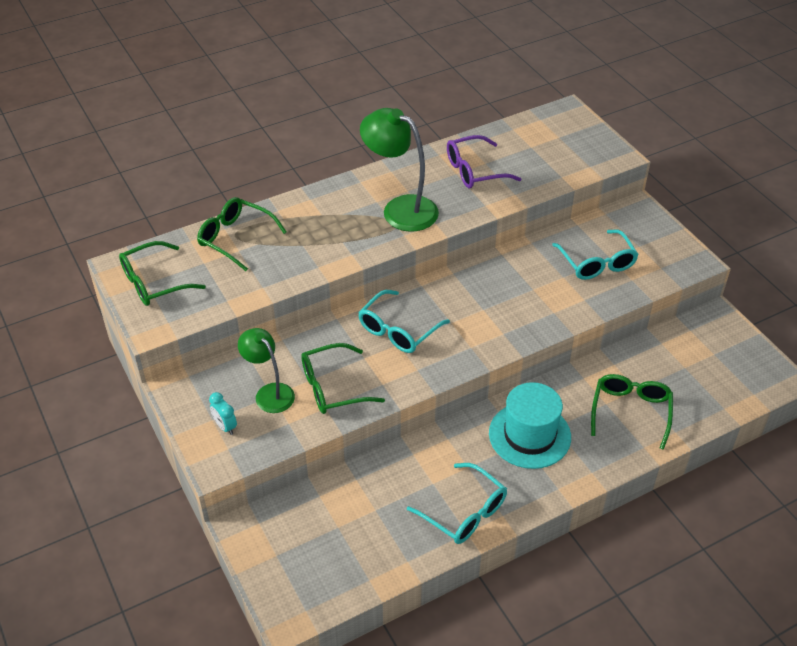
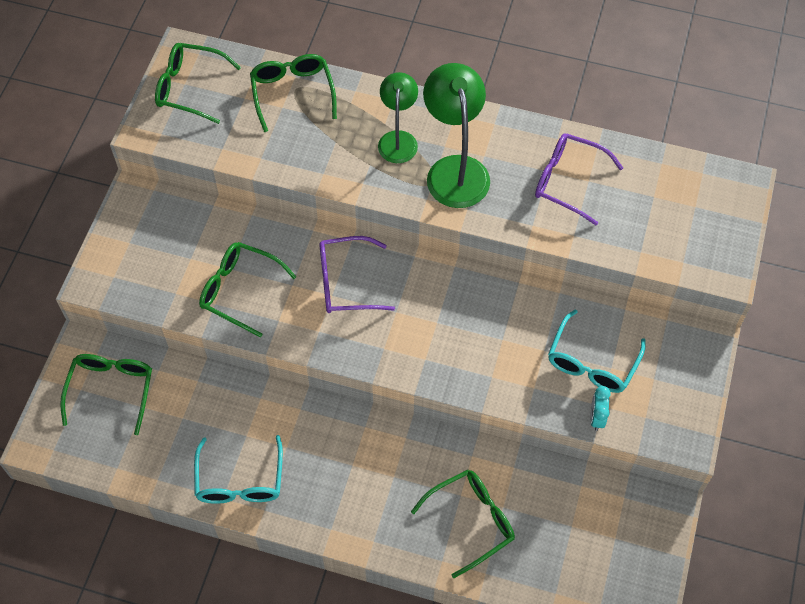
camera: 45 degrees right, 15 degrees up
(225, 426) = (131, 256): turquoise clock -> turquoise clock (596, 417)
(269, 393) = (191, 255): green lamp -> green lamp (398, 139)
(301, 536) = (111, 391): none -> green glasses
(398, 330) = (347, 282): turquoise glasses -> purple glasses
(529, 435) = (365, 464): turquoise hat -> none

